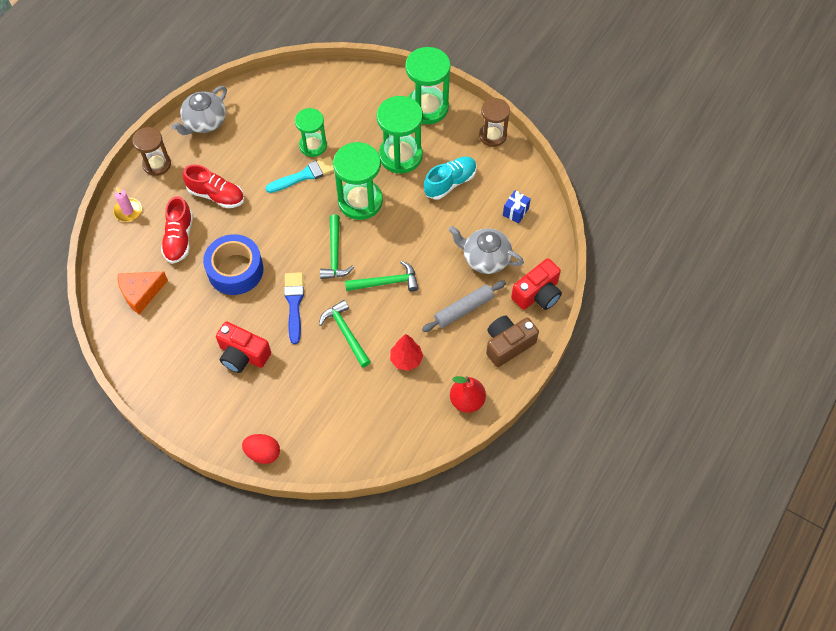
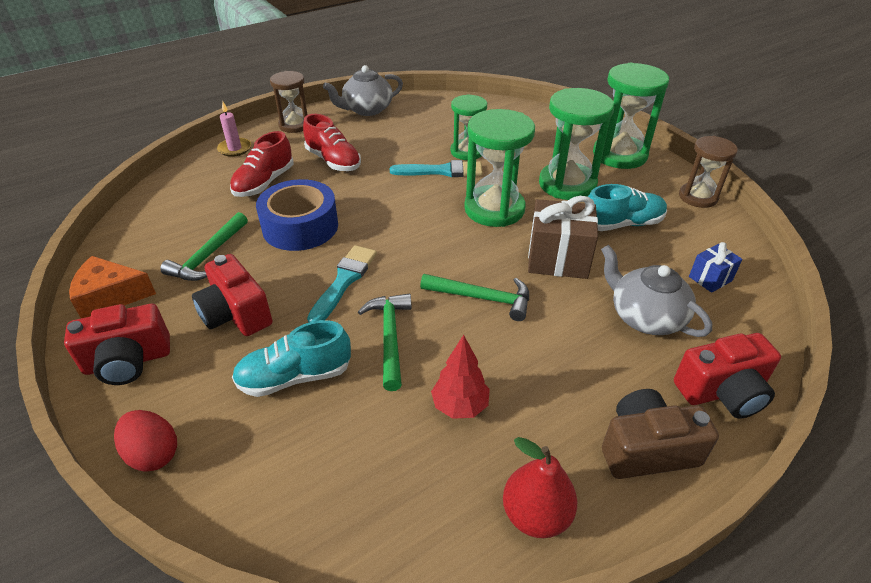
camera: 25 degrees right, 20 degrees down
(141, 293) = (180, 215): orange cheese -> orange cheese (110, 296)
(203, 411) = (128, 361): none -> red camera
(294, 304) = (344, 281): blue brush -> turquoise brush
(307, 380) = (295, 377): none -> turquoise shoe
(335, 254) = (431, 248): green hammer -> green hammer (208, 256)
(419, 231) = (558, 259): none -> brown gift
(464, 309) = (586, 370): grey rolling pin -> none

